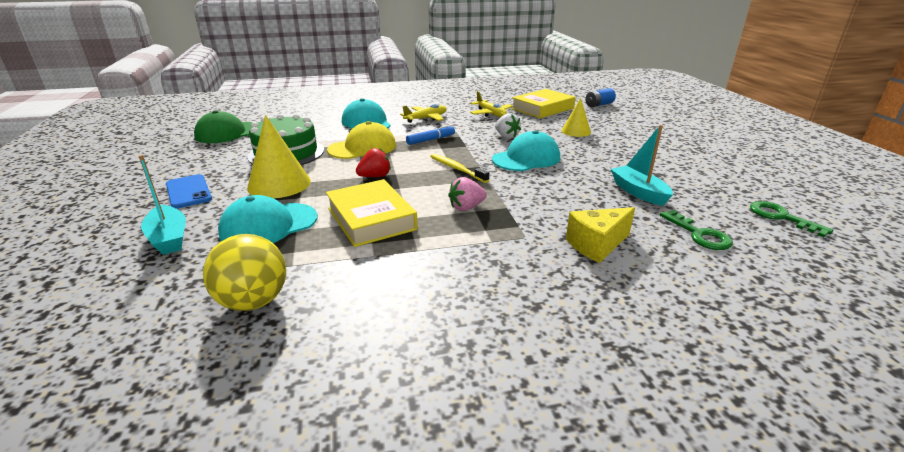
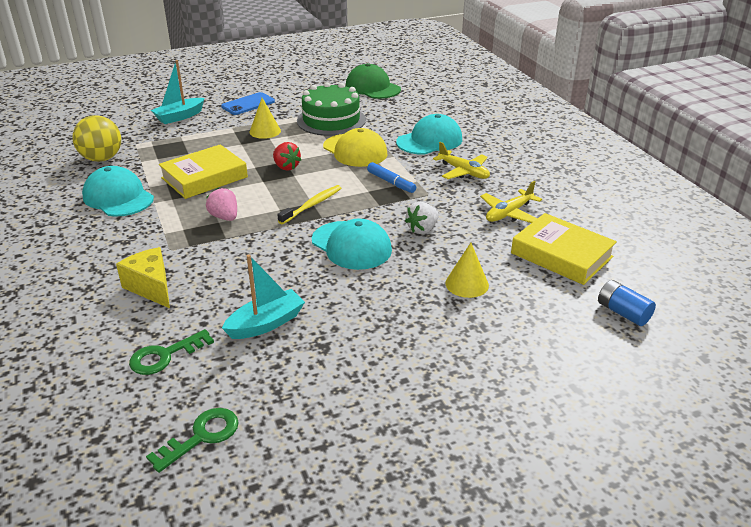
camera: 80 degrees right, 5 degrees up
(269, 225) = (195, 142): turquoise cap -> turquoise cap (118, 197)
(279, 184) = (265, 131): yellow cone -> yellow cone, size x0.61

